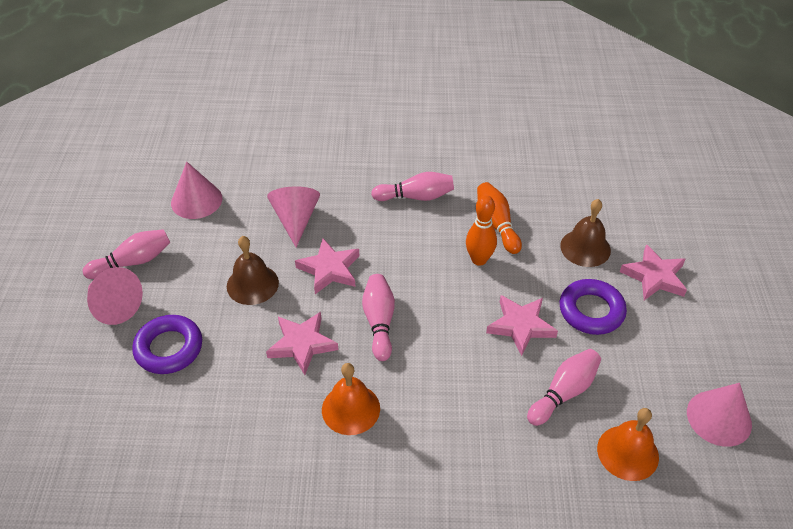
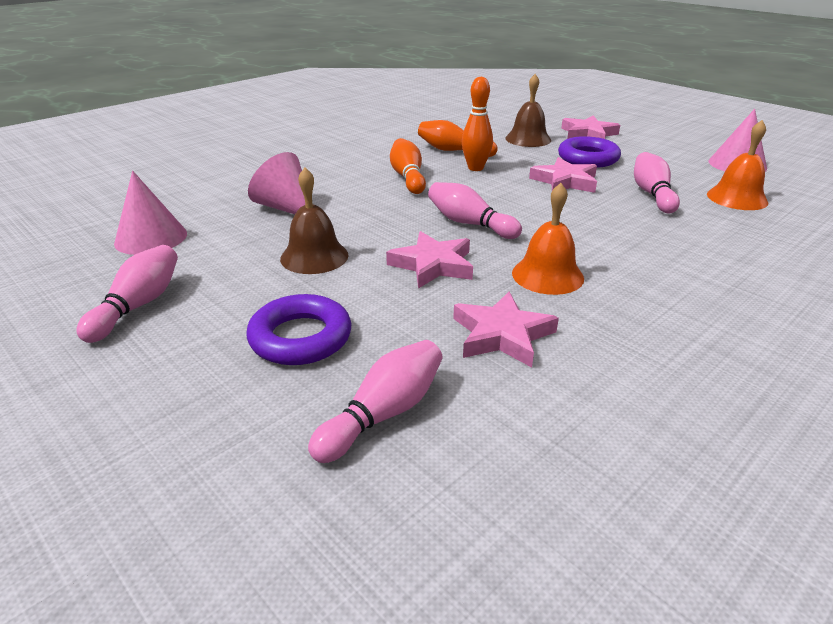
camera: 45 degrees left, 15 degrees down
(114, 306) = (169, 346): pink cone -> none
(329, 269) = (371, 218): pink star -> pink star (502, 335)
(414, 237) = (408, 177): none -> orange bowling pin
(416, 197) = (369, 161): pink bowling pin -> pink bowling pin (383, 414)

